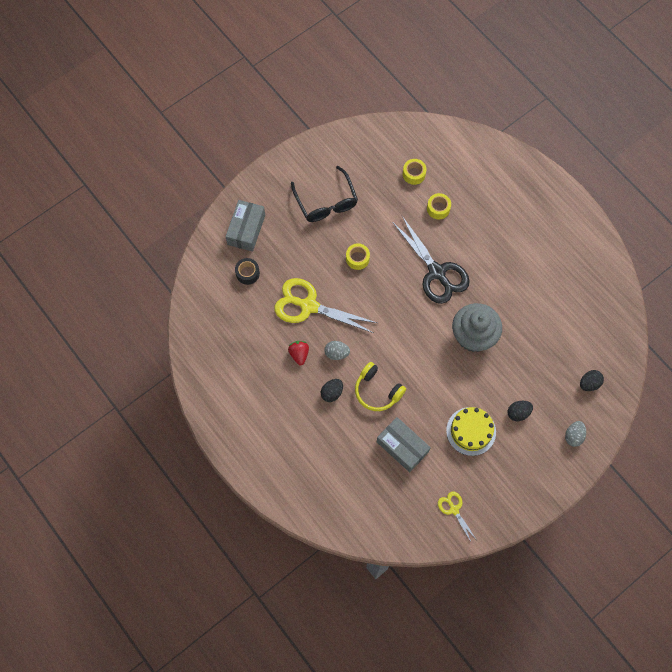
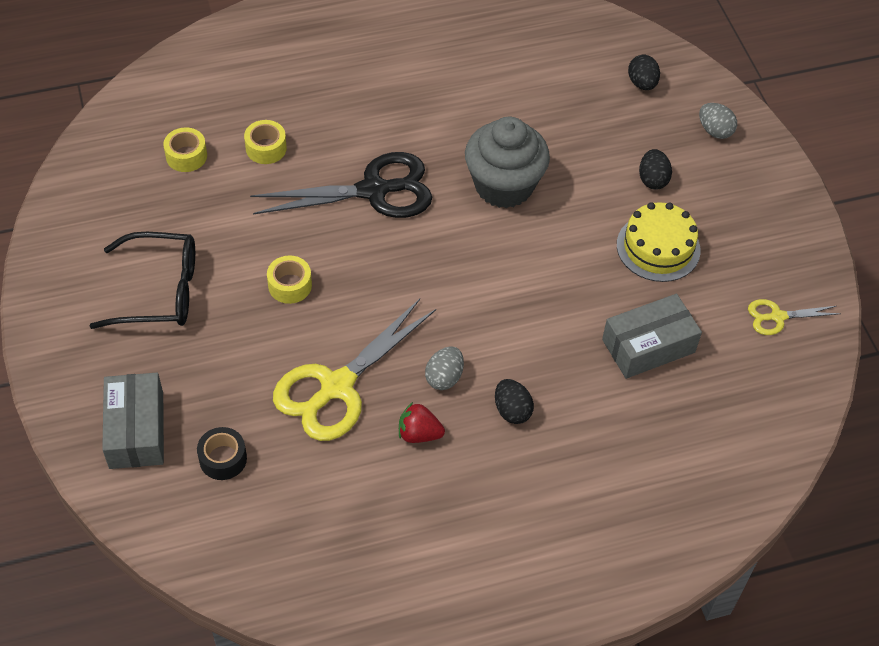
camera: 70 degrees left, 15 degrees down
(246, 229) = (136, 430): grey box -> grey box turned 45 degrees clockwise
(377, 391) = (538, 344): yellow headphones -> none

